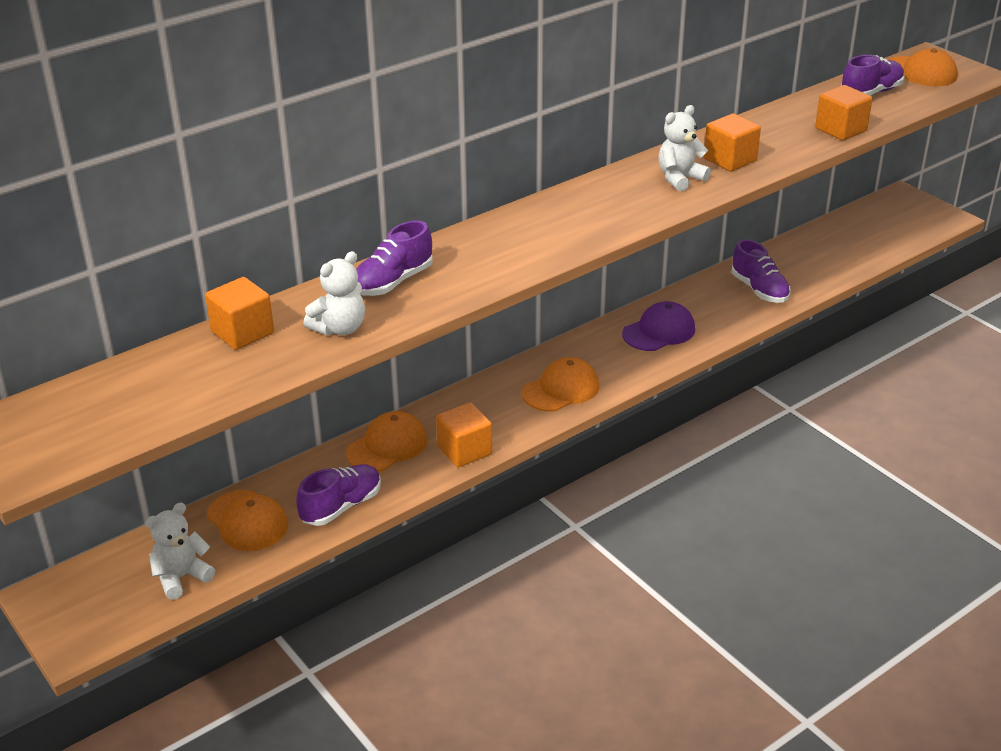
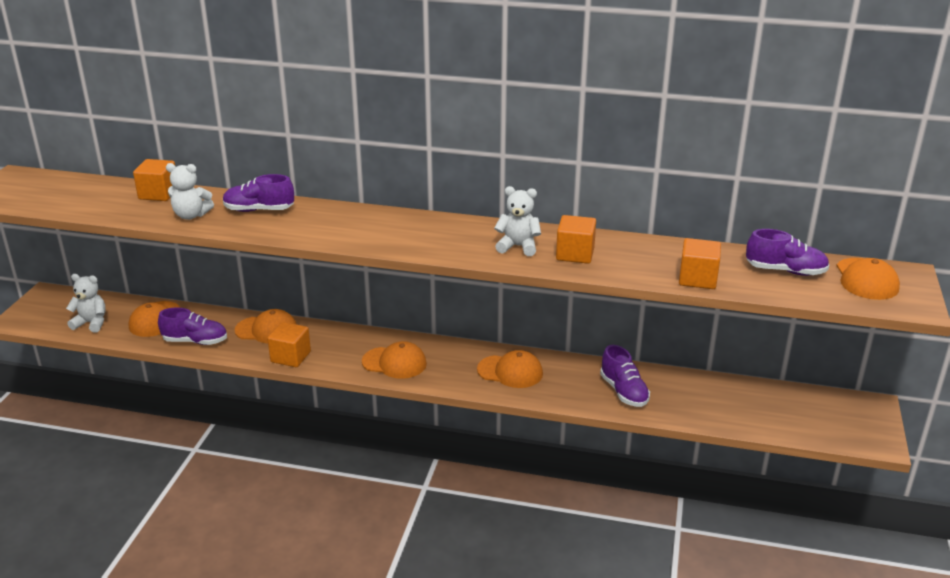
camera: 50 degrees right, 5 degrees down
(659, 331) = (510, 372): purple cap -> orange cap
(759, 290) = (624, 392): purple shoe -> purple shoe turned 45 degrees counterclockwise

